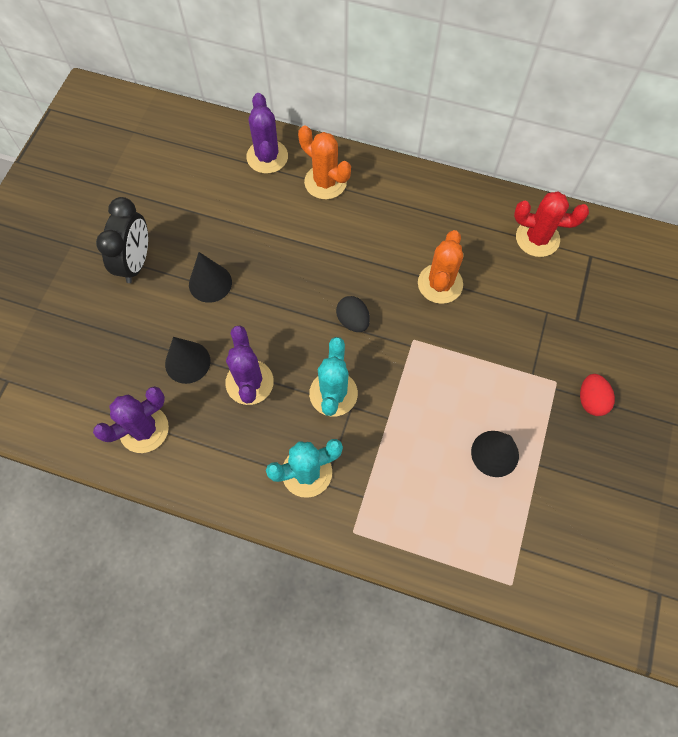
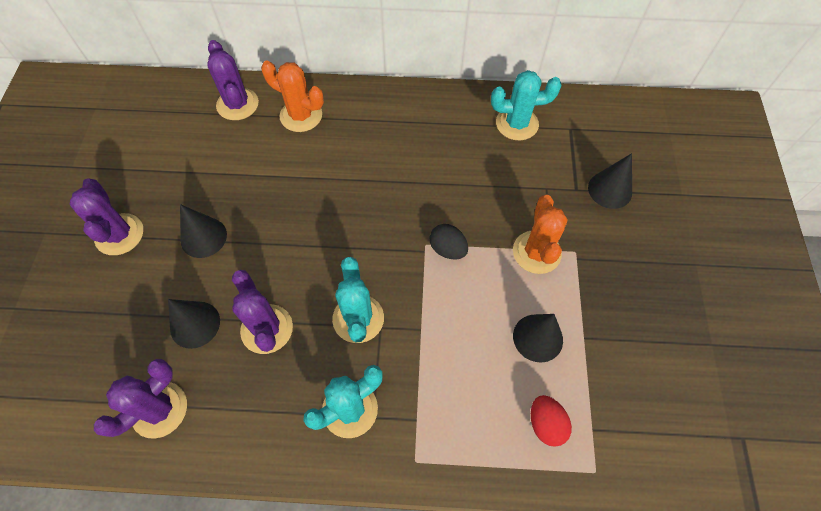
camera: 15 degrees left, 5 degrees down
(136, 262) = (119, 234): black clock -> purple cactus
(353, 321) = (360, 240): black egg -> black egg (447, 249)
(440, 284) = (437, 185): orange cactus -> orange cactus (536, 252)
(537, 238) = (517, 124): red cactus -> turquoise cactus
(591, 400) = (613, 261): red egg -> red egg (545, 424)
(611, 328) = (610, 190): none -> black cone

